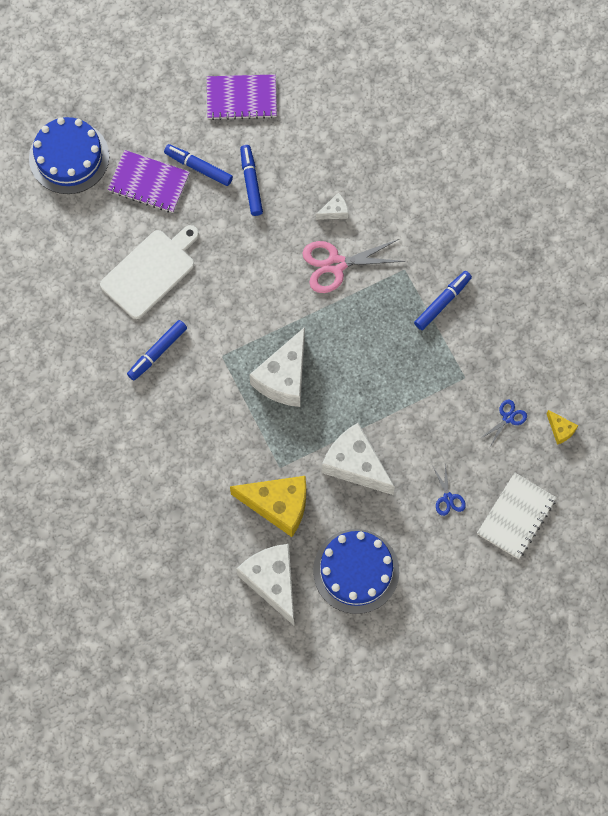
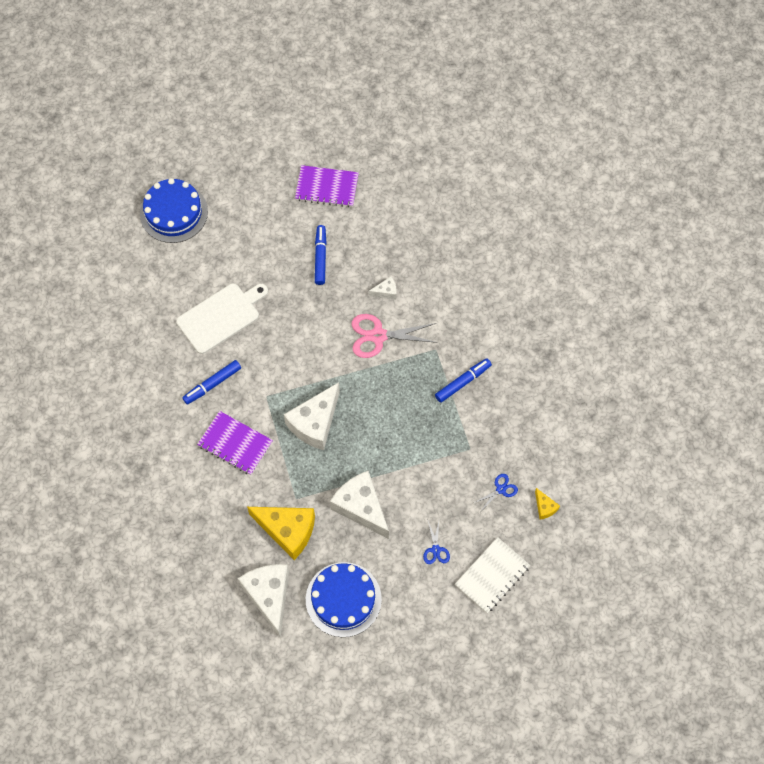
camera: 10 degrees right, 5 degrees down
(149, 183) = (235, 244): purple notebook -> purple notebook (235, 444)
(198, 167) = (279, 238): blue marker -> none

